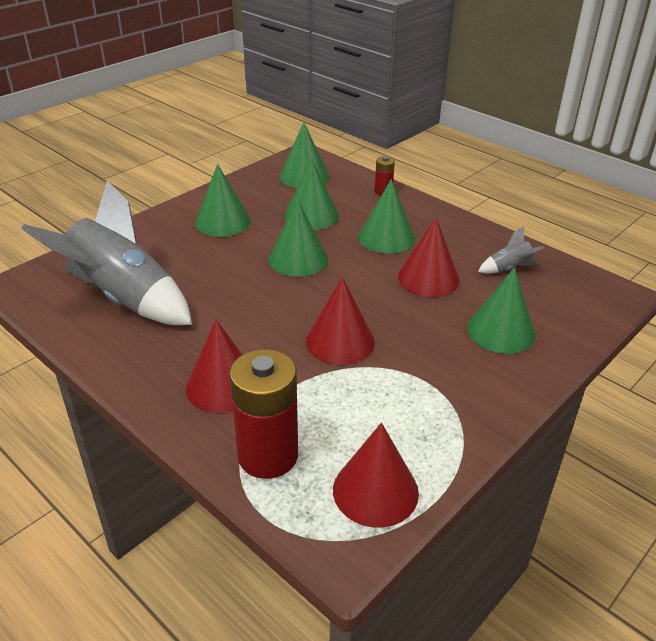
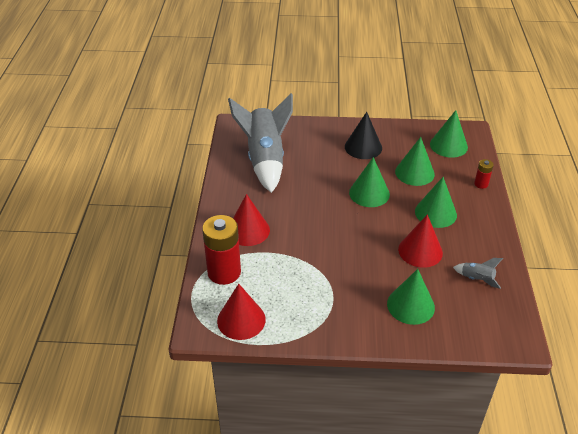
camera: 50 degrees right, 5 degrees up
(222, 222) = (363, 147): green cone -> black cone
(340, 341) = (324, 249): red cone -> none

